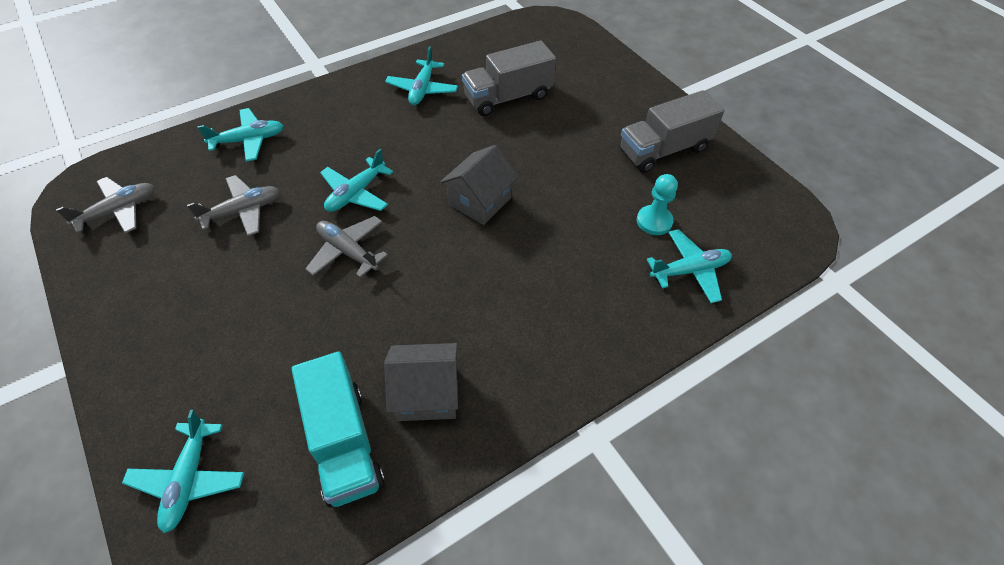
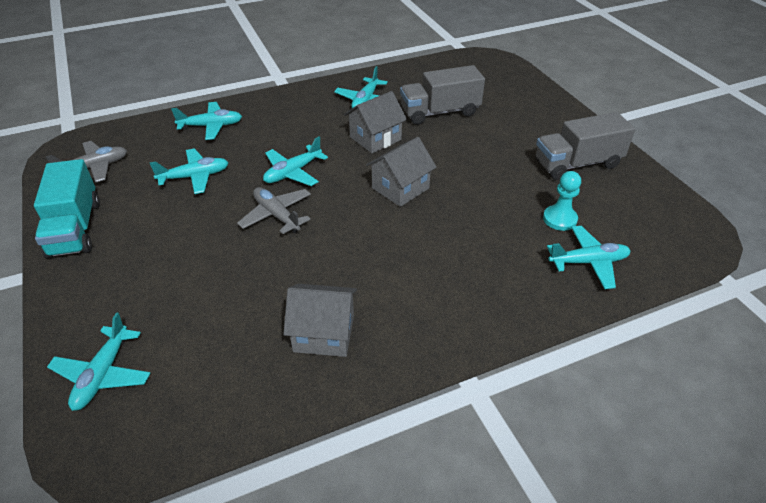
camera: 10 degrees right, 10 degrees down
(243, 211) = (195, 177): grey plane -> turquoise plane
(344, 443) = (242, 363): turquoise truck -> turquoise truck (75, 228)
(442, 139) = (375, 138): none -> grey house

